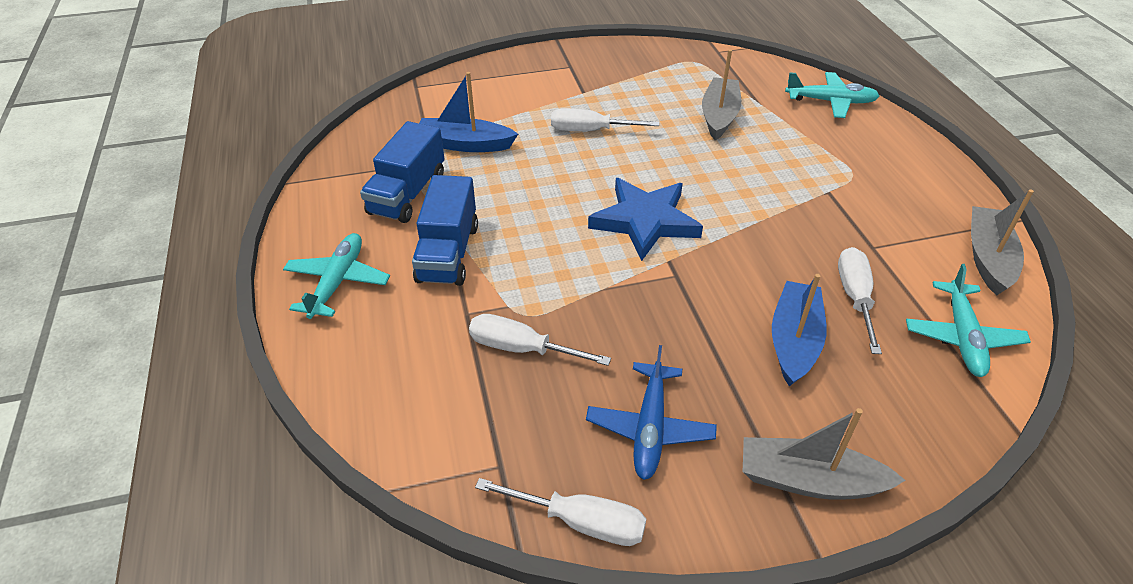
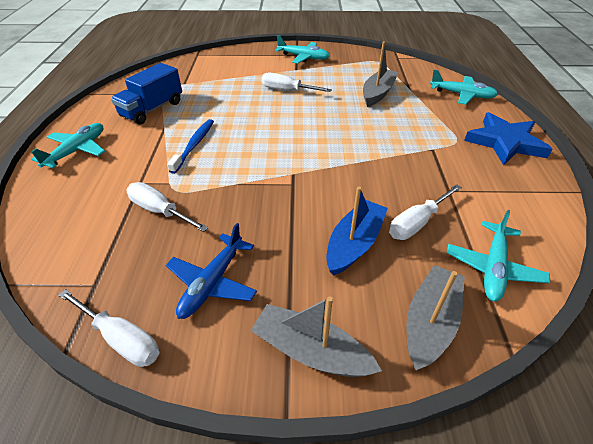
camera: 15 degrees right, 0 degrees up
(448, 253) = (153, 145): blue truck -> none
(464, 144) = (204, 87): blue boat -> none
(508, 242) = (194, 145): none -> blue toothbrush
(583, 69) = (303, 57): none -> turquoise plane
(645, 221) = (291, 147): blue star -> blue star (505, 142)
(855, 298) = (417, 223): white screwdriver -> white screwdriver turned 150 degrees counterclockwise
(988, 258) = (540, 214): grey boat -> grey boat (430, 322)

